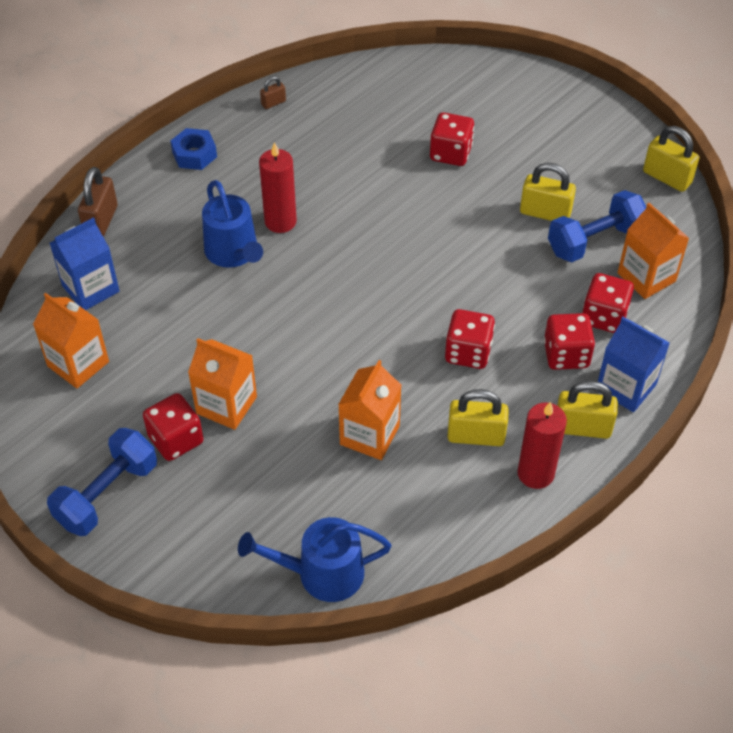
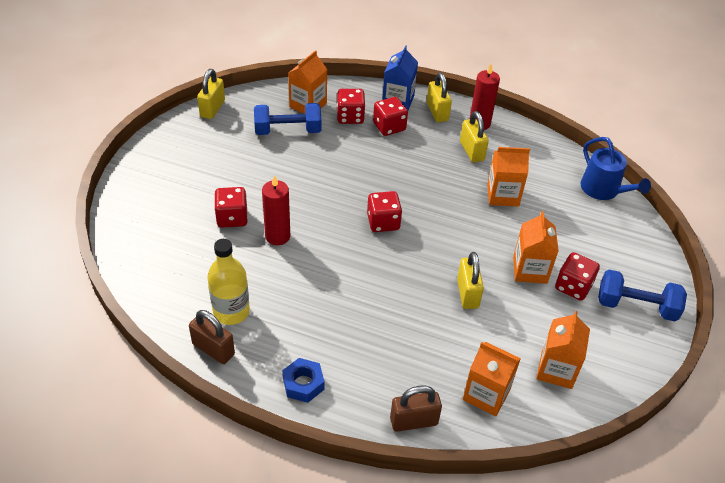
camera: 115 degrees left, 5 degrees down
(91, 289) = (486, 394): blue carton -> orange carton
(234, 252) = (398, 314): blue watering can -> none
(273, 103) = (213, 349): brown padlock -> brown padlock, size x1.89
(280, 221) = (352, 296): red candle -> red candle (277, 236)
(313, 124) = (231, 311): none -> yellow bottle
(468, 352) = (413, 167): red dice -> red dice (383, 222)
(545, 213) = (273, 157): yellow padlock -> yellow padlock (467, 293)
(595, 241) = (288, 130): blue dumbbell -> blue dumbbell turned 45 degrees counterclockwise

